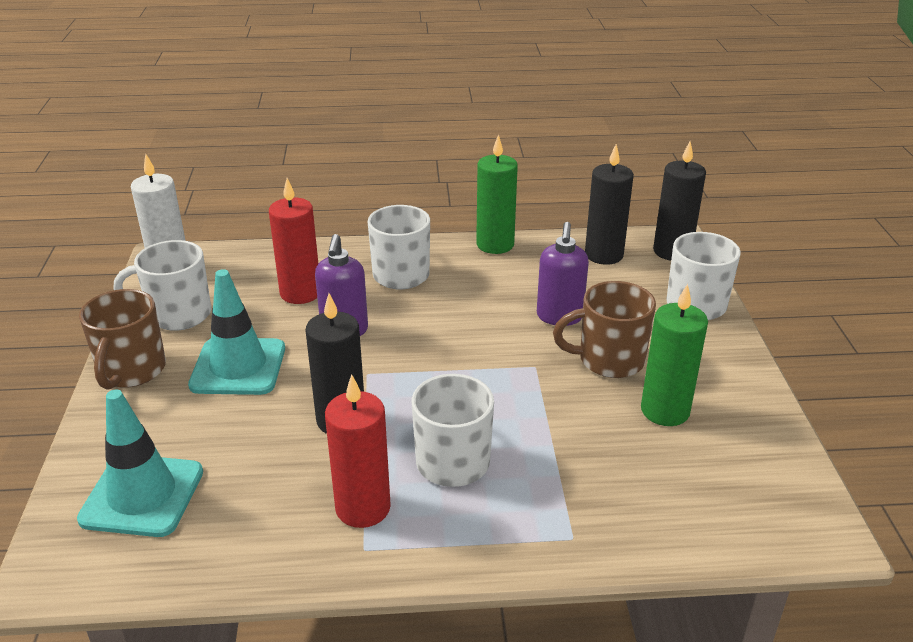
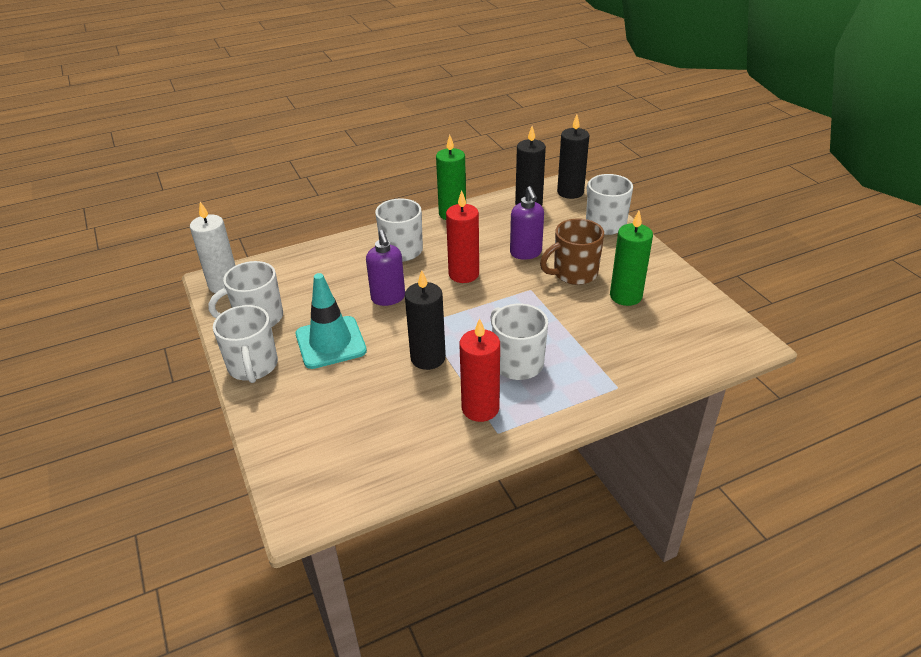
camera: 20 degrees left, 5 degrees up
(131, 371) = (253, 366): brown mug -> white mug
(142, 495) = (326, 445): turquoise traffic cone -> none
(300, 293) = (338, 280): red candle -> red candle (463, 274)

